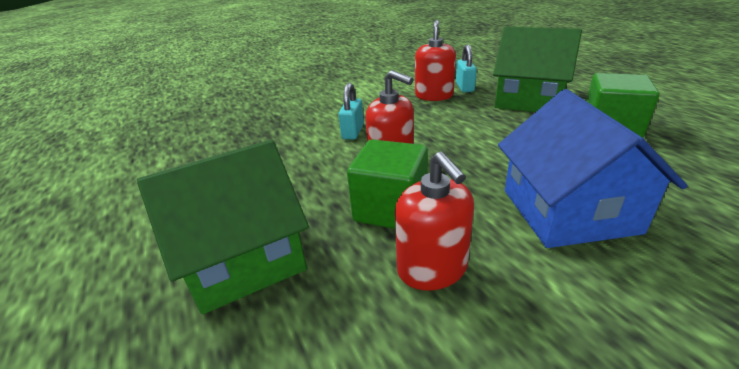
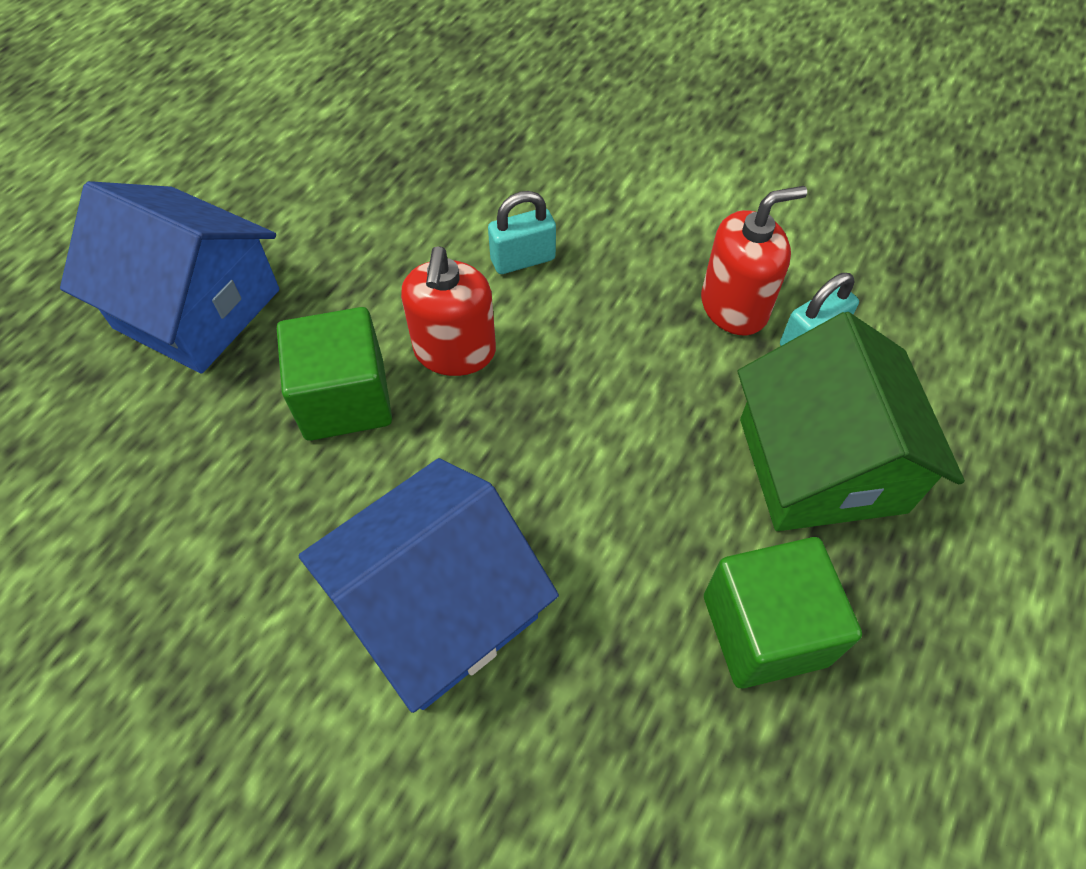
camera: 55 degrees right, 25 degrees up
(243, 257) = (197, 309): green house -> blue house
(432, 268) = (251, 488): red soap dispenser -> none

